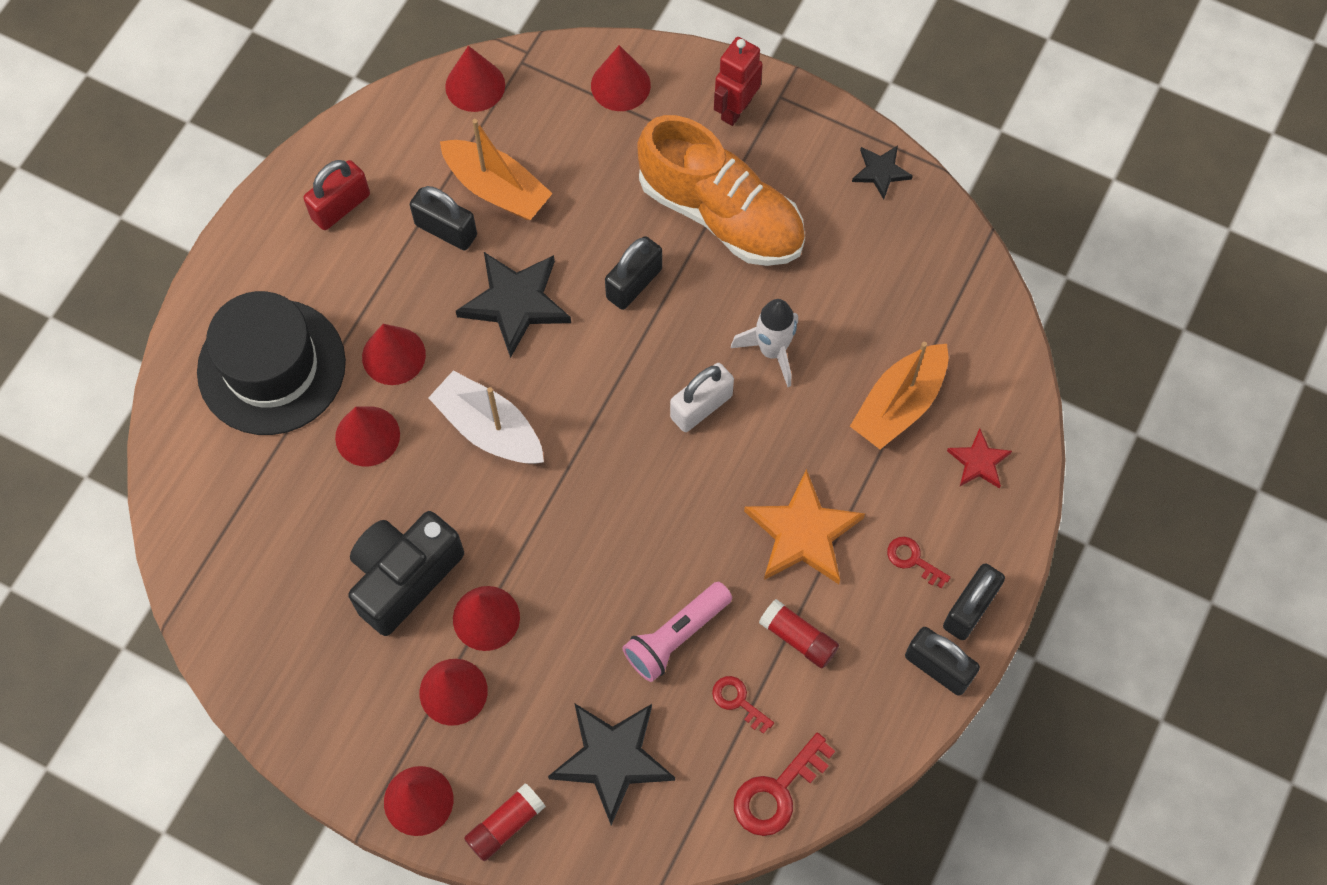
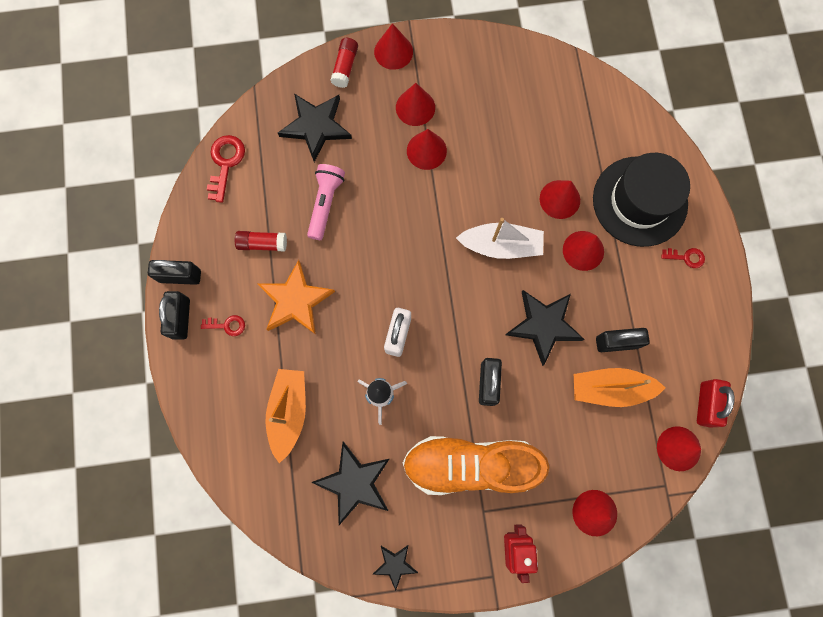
camera: 145 degrees right, 10 degrees up
(340, 206) = (685, 315): red padlock -> red padlock (706, 404)
(404, 577) = (482, 143): black camera -> none
(738, 701) = (272, 193): red key -> red key (686, 257)
(870, 279) = (354, 483): none -> black star
(978, 462) = (223, 407): red star -> none

